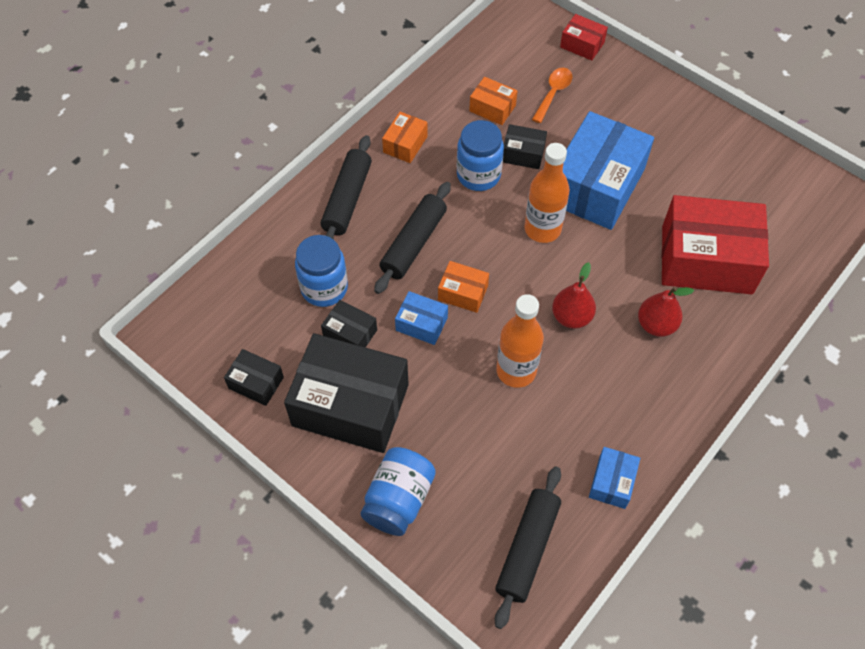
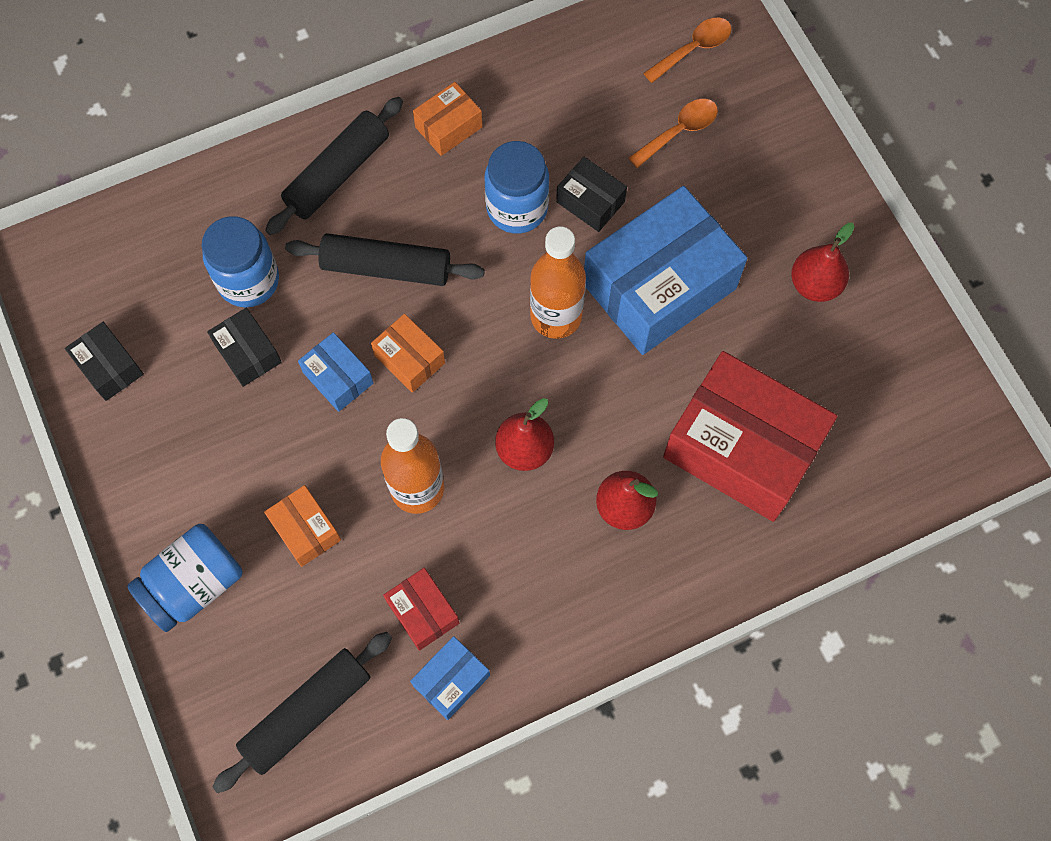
camera: 25 degrees right, 10 degrees up
(350, 405) = (201, 444): black box -> none
(414, 243) = (386, 268): black rolling pin -> black rolling pin turned 45 degrees clockwise
(492, 108) = (587, 121): orange box -> orange box (305, 530)
(533, 44) = (693, 49): none -> orange spoon
(582, 45) = (759, 75): red box -> red box (423, 612)
(690, 148) = (815, 284): none -> red pear

